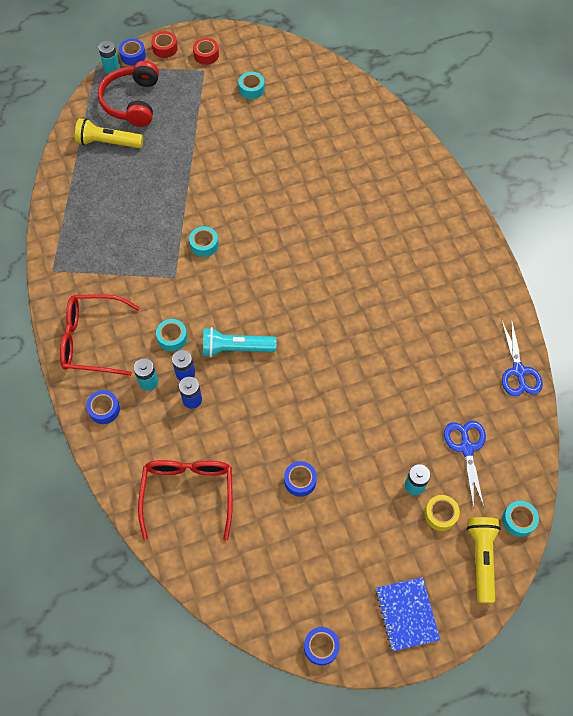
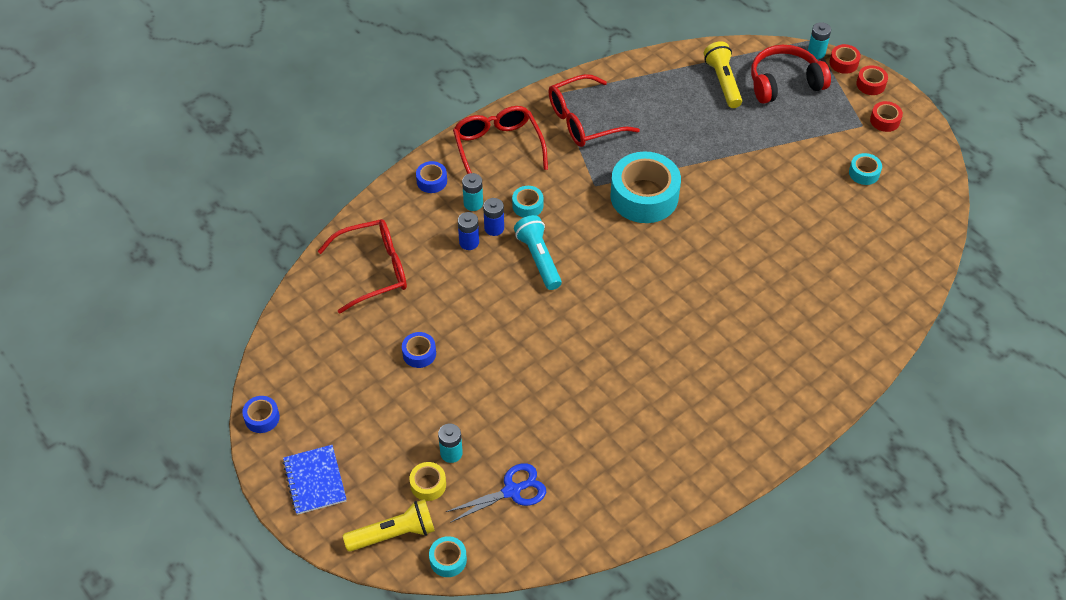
camera: 70 degrees right, 10 degrees down
(96, 260) = (584, 120): none -> red glasses
(133, 56) = (843, 63): blue tape -> red tape
(204, 245) = (644, 196): turquoise tape -> turquoise tape, size x2.21
(406, 614) = (314, 481): blue notebook -> blue notebook turned 75 degrees counterclockwise
(518, 371) = (627, 521): blue scissors -> none

